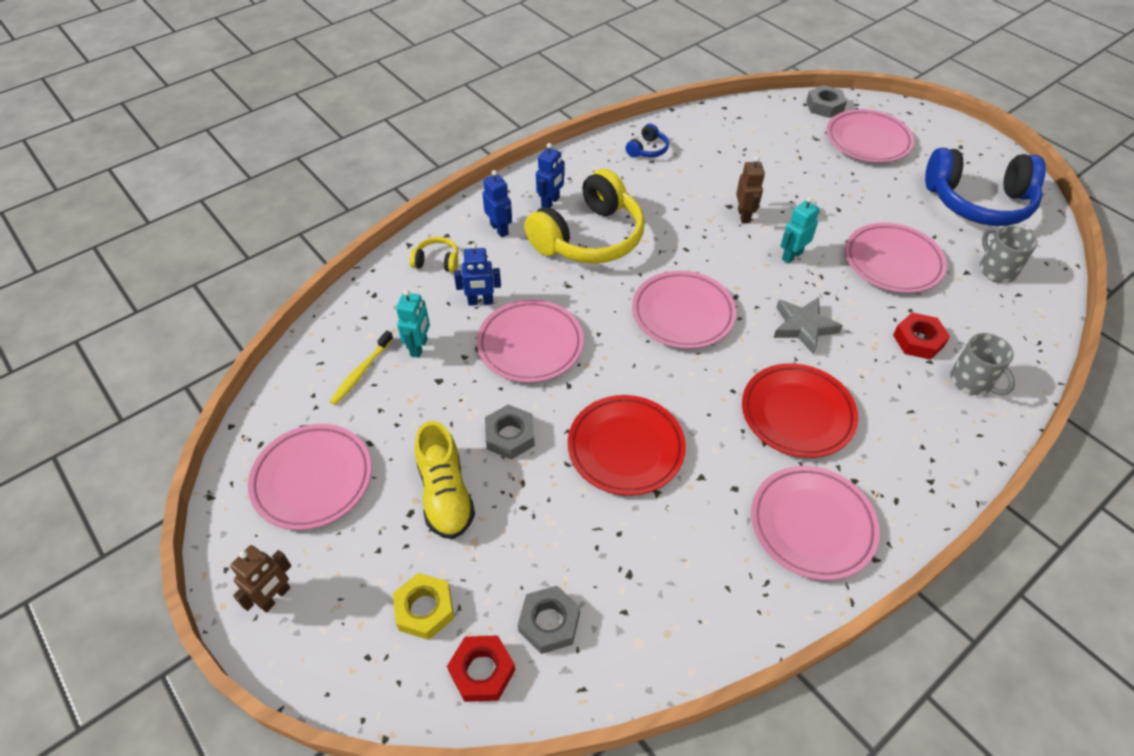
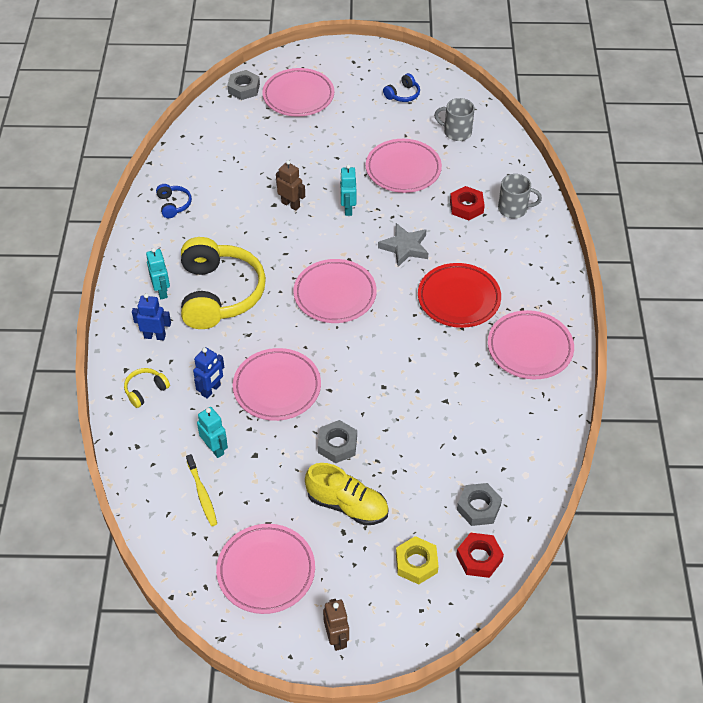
camera: 50 degrees left, 0 degrees up
(550, 202) = (162, 291): blue robot -> turquoise robot
(625, 448) = (403, 394): red plate -> none
(978, 202) = (403, 94): blue headphones -> blue headphones, size x0.42

